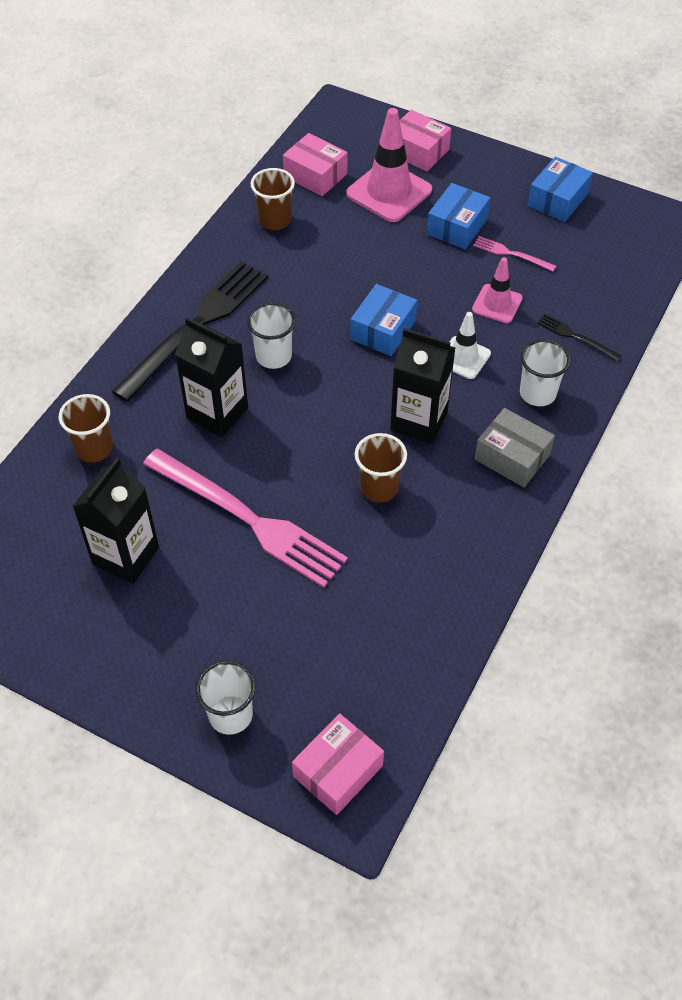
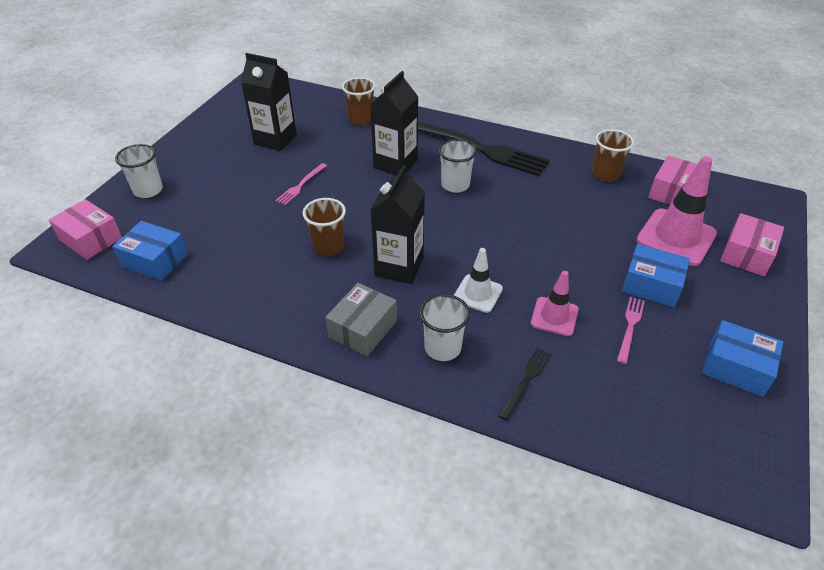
camera: 85 degrees right, 10 degrees down
(248, 519) = (301, 185): pink fork -> pink fork, size x0.43
(383, 330) = (498, 241): blue box -> blue box (155, 260)

